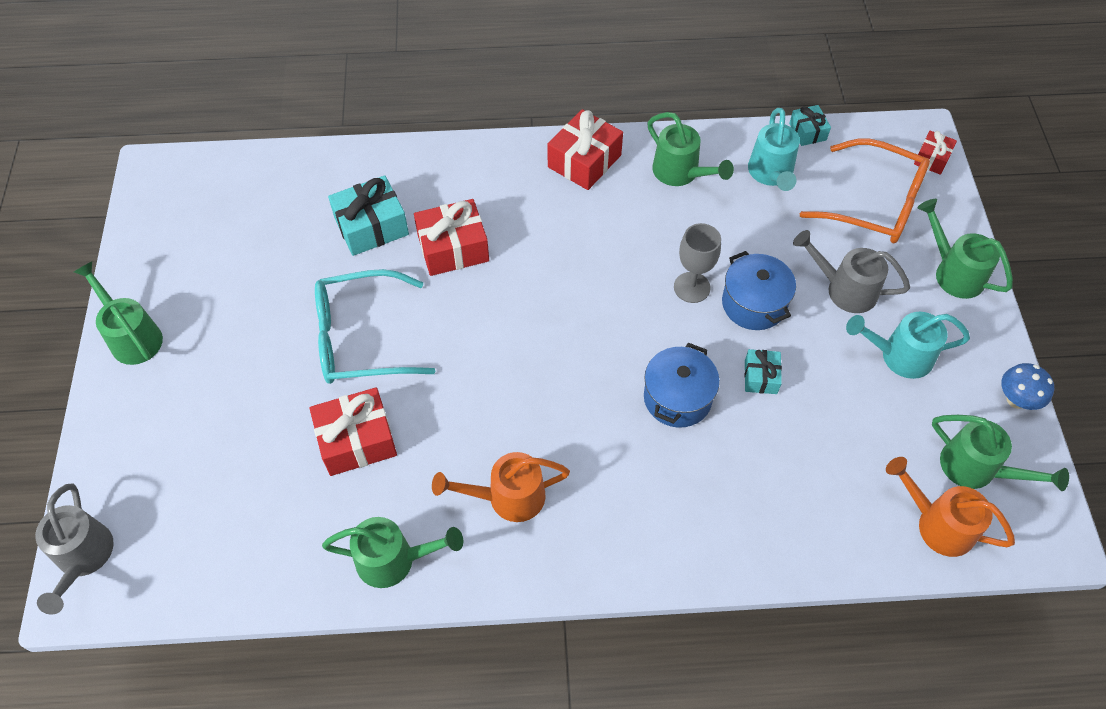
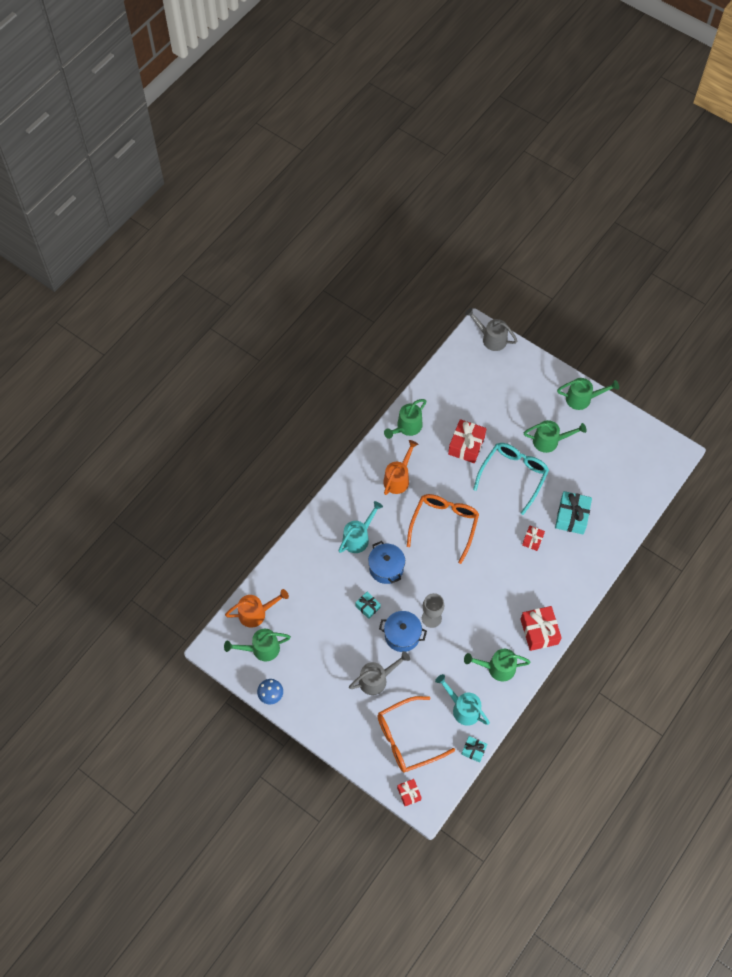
camera: 130 degrees right, 5 degrees up
(453, 248) = (532, 540): red gift -> red gift, size x0.56
(531, 372) = (444, 525): none -> orange glasses
(899, 356) = (329, 670): turquoise watering can -> turquoise watering can (358, 537)
(953, 272) = (344, 735): green watering can -> green watering can (550, 441)

